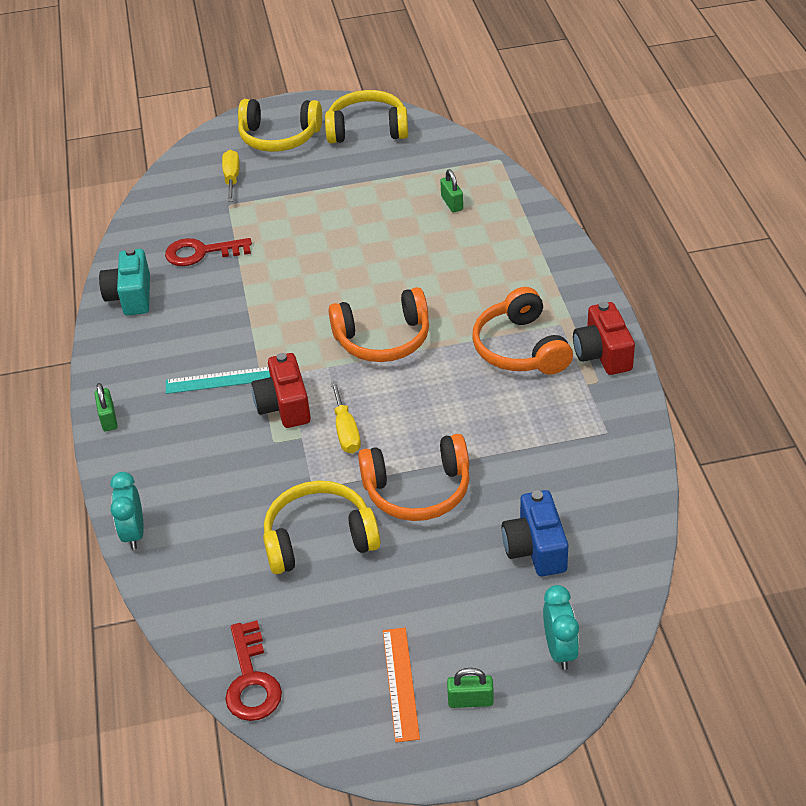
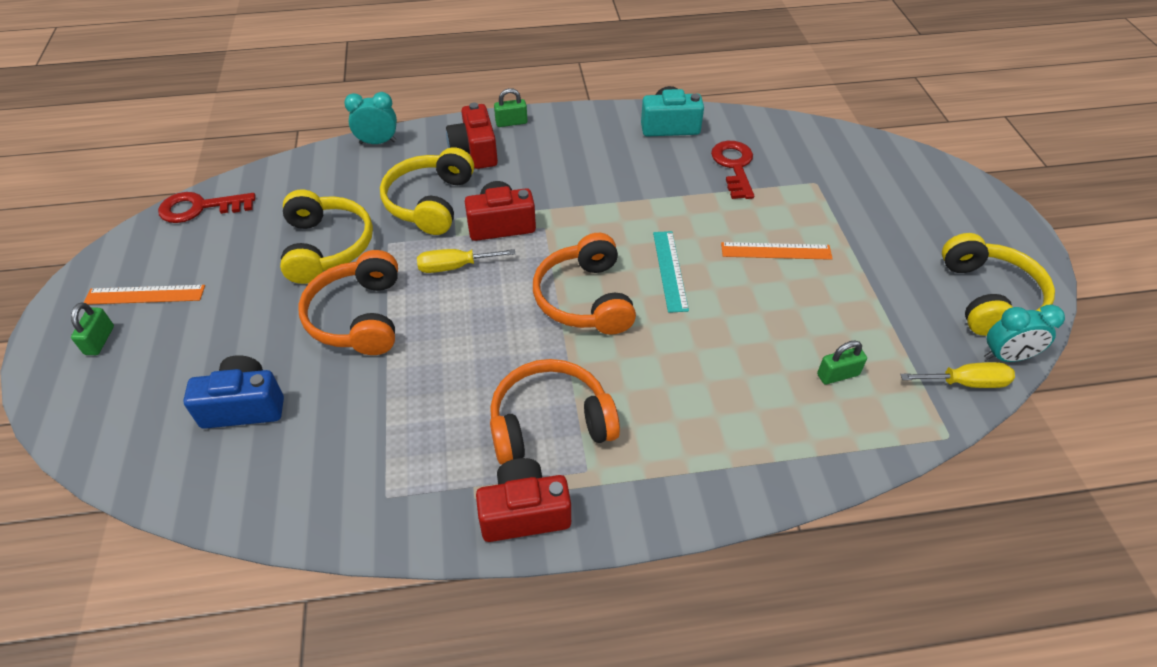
camera: 90 degrees right, 5 degrees up
(160, 442) = (475, 151): none -> red camera
(219, 380) = (545, 182): turquoise ruler -> turquoise ruler (670, 270)
(232, 178) = (864, 184): yellow screwdriver -> yellow screwdriver (966, 383)
(279, 137) = (951, 219): yellow headphones -> yellow headphones (430, 202)
(319, 229) = (776, 251): none -> orange ruler
(559, 650) = (113, 413): turquoise clock -> turquoise clock (1006, 357)

